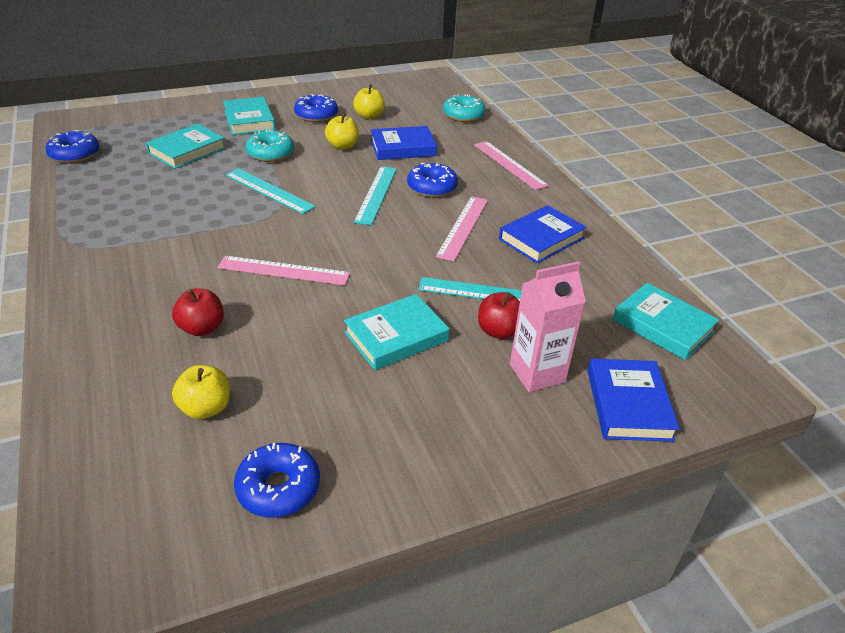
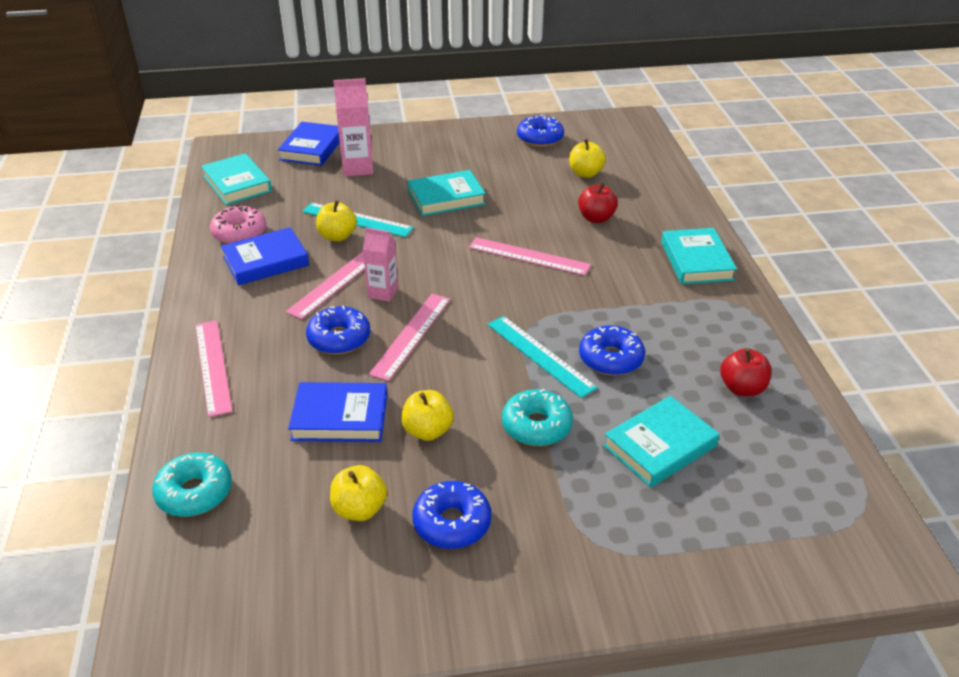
camera: 165 degrees left, 0 degrees up
(75, 154) = (823, 455): blue donut -> blue donut (610, 358)
(249, 120) = (571, 520): turquoise book -> turquoise book (696, 261)
(376, 194) = (411, 335): turquoise ruler -> pink ruler
(416, 222) = (383, 293): none -> pink carton
(493, 271) = (337, 236): none -> yellow apple
(499, 331) = (366, 193): red apple -> red apple (742, 388)
(594, 264) = (239, 233): none -> pink donut

